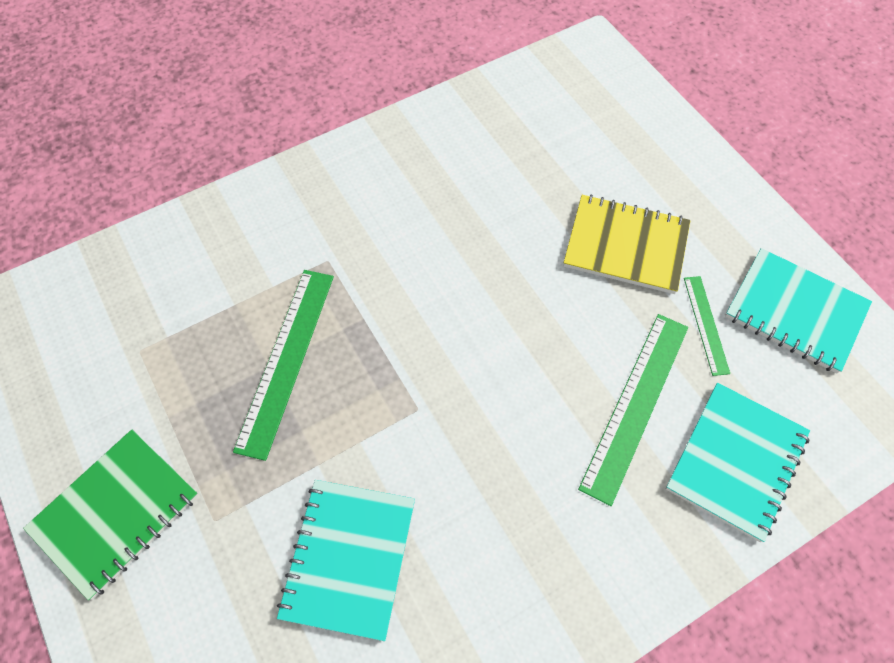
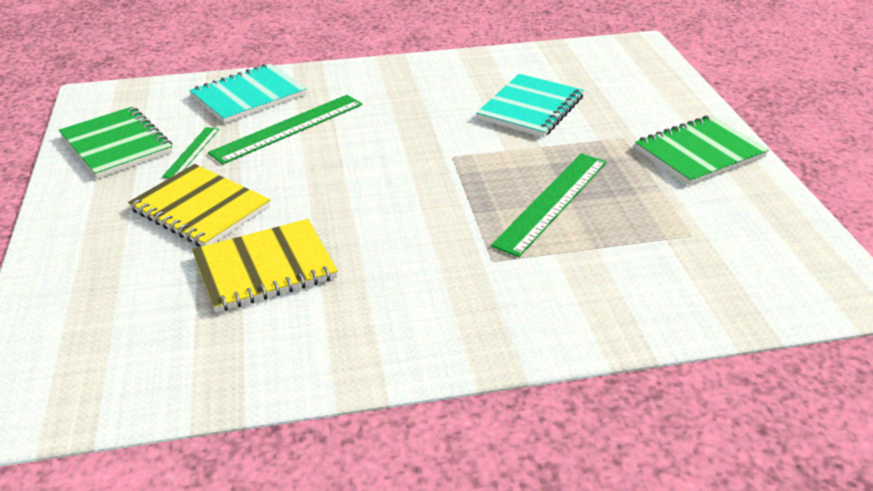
camera: 160 degrees left, 25 degrees down
(517, 196) = (265, 268): none -> yellow notebook
(795, 312) = (117, 145): turquoise notebook -> green notebook

